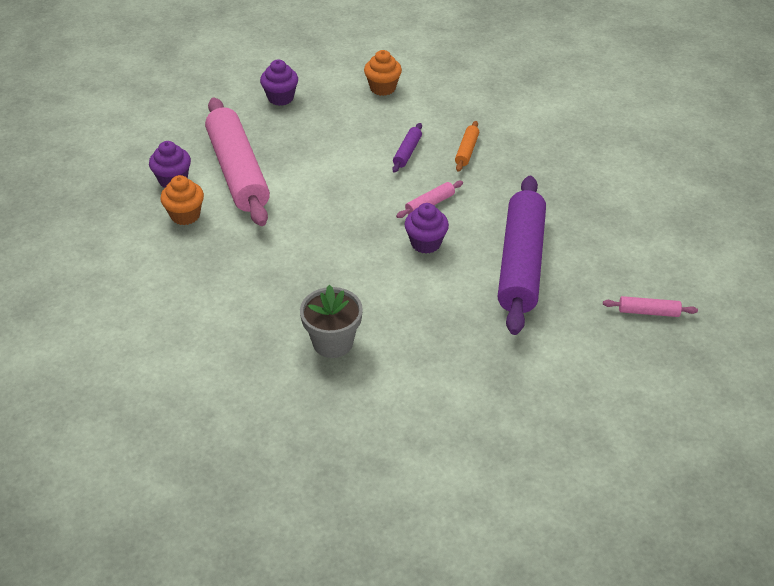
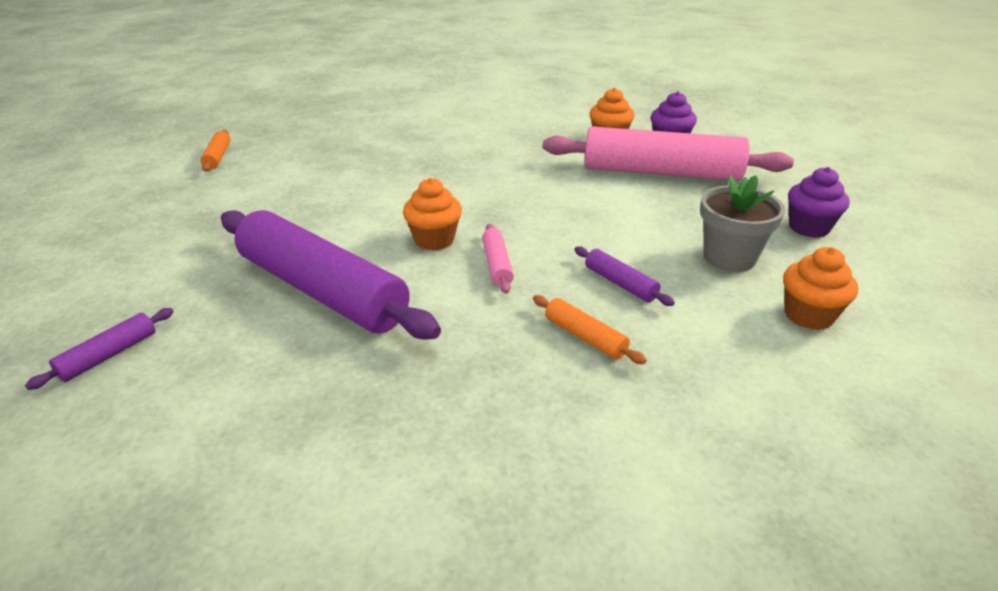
camera: 120 degrees right, 10 degrees down
(333, 342) = (371, 160): grey flower pot -> grey flower pot (729, 257)
(407, 460) = (217, 157): none -> orange rolling pin
(425, 243) = (434, 240): purple cupcake -> orange cupcake
(648, 312) = (108, 355): pink rolling pin -> purple rolling pin

